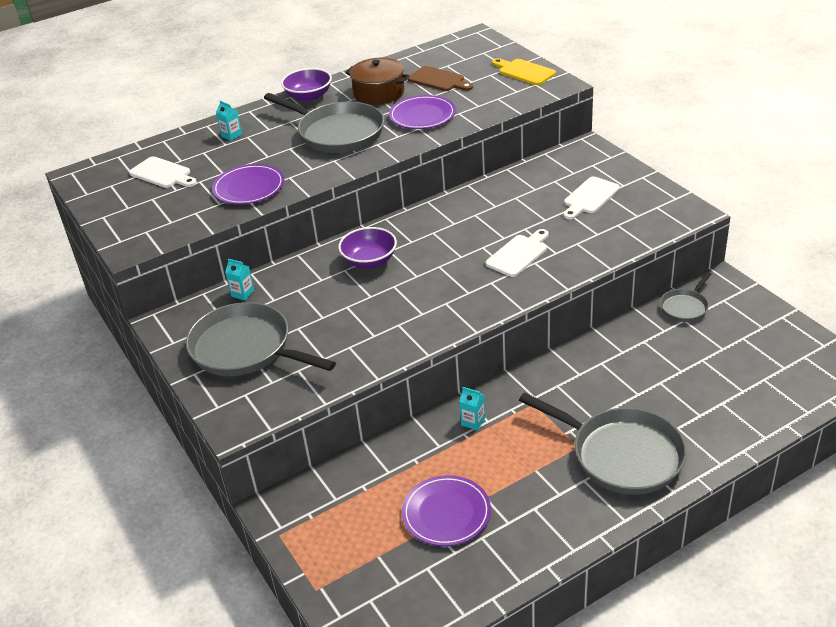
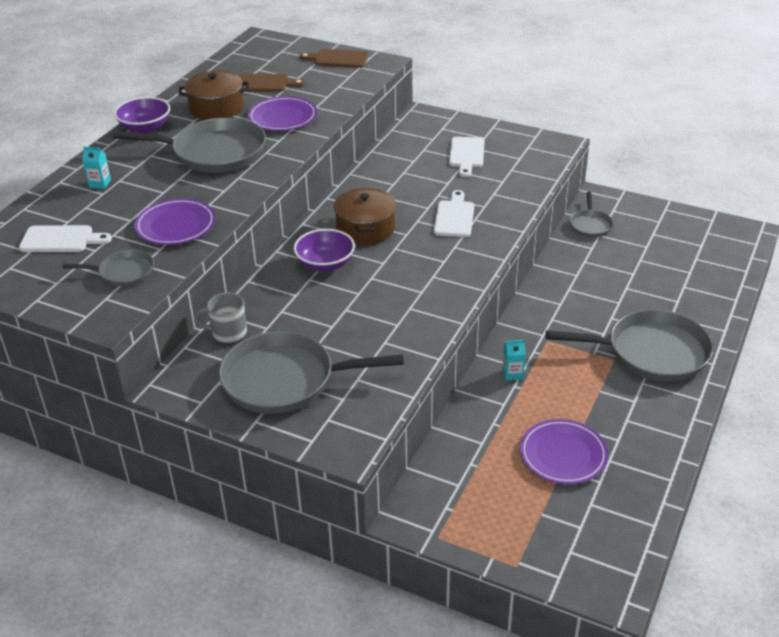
camera: 35 degrees left, 0 degrees up
(177, 215) = (124, 272): none -> grey pan
(242, 293) = (228, 333): turquoise carton -> grey mug
(432, 240) = (365, 228): none -> brown pot
(524, 72) = (338, 59): yellow cutting board -> brown cutting board

